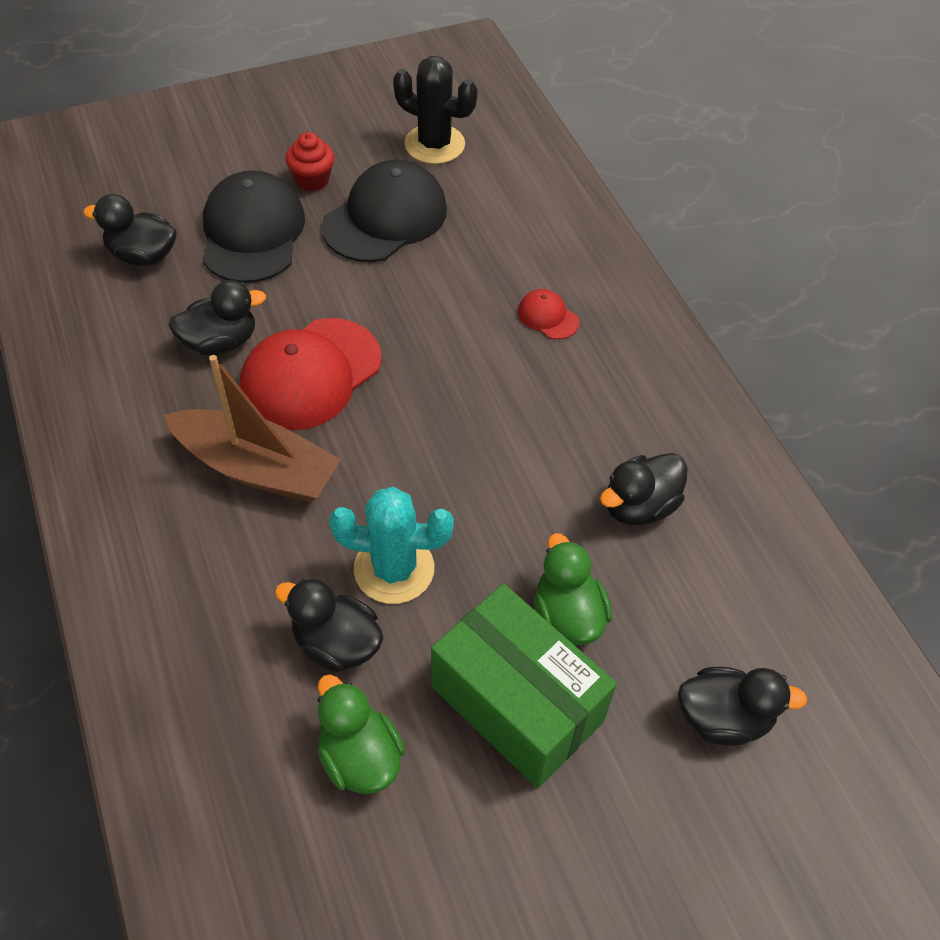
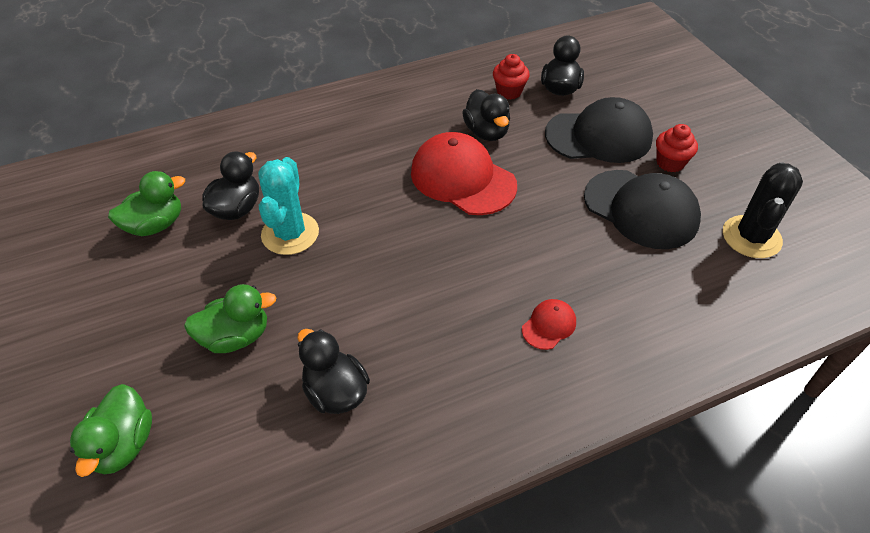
camera: 90 degrees right, 5 degrees down
(135, 310) = (509, 92): none -> red cupcake
(257, 468) = (377, 160): brown boat -> none
(517, 703) = (171, 305): green box -> none
(723, 718) = (123, 445): black duck -> green duck

